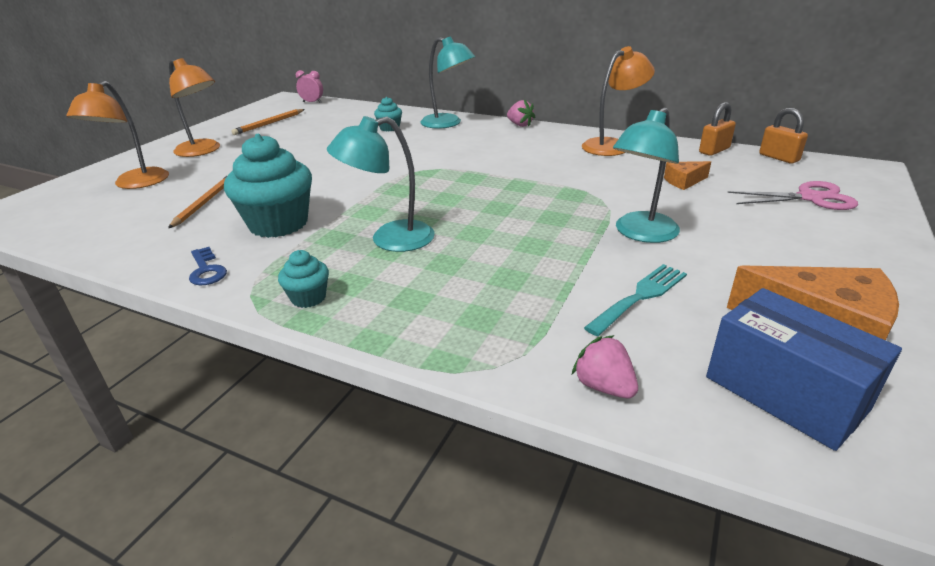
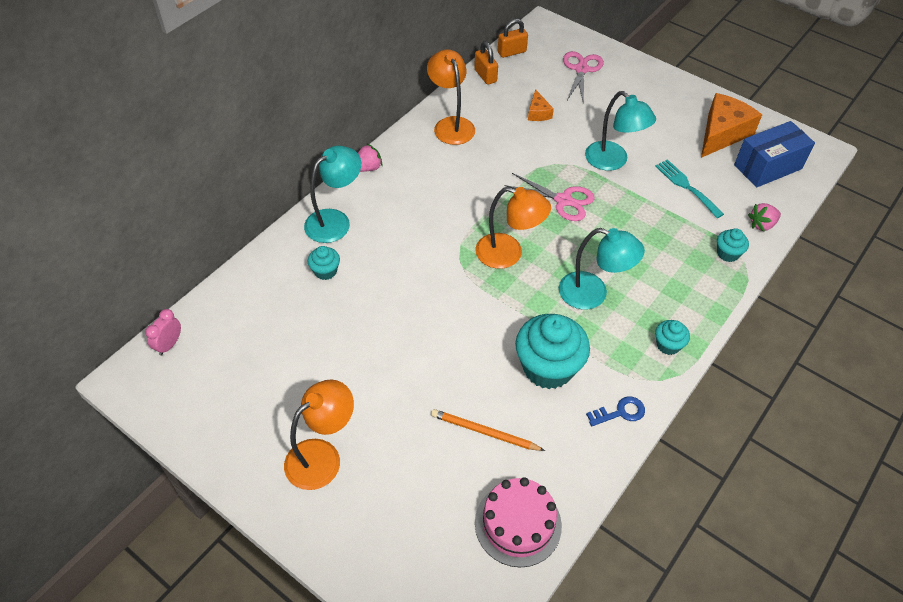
camera: 80 degrees left, 20 degrees up
(93, 227) = (518, 524): none -> pink cake
(135, 184) = (409, 511): orange lamp -> orange lamp (508, 254)
(269, 123) = (244, 391): orange pencil -> none
(390, 239) = (593, 294): turquoise lamp -> turquoise lamp turned 60 degrees counterclockwise
(507, 346) = (727, 253): none -> turquoise cupcake
(539, 209) = (563, 200): none -> pink scissors

